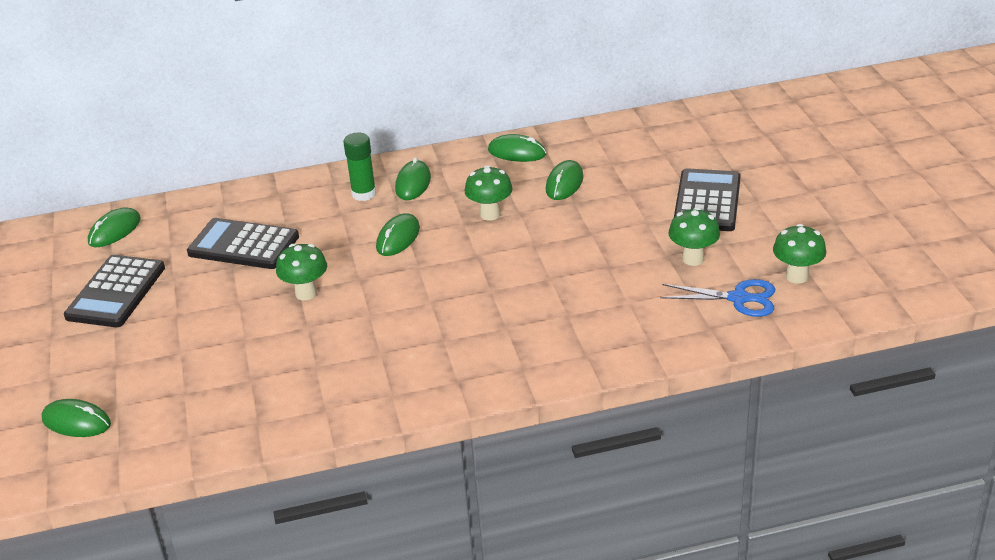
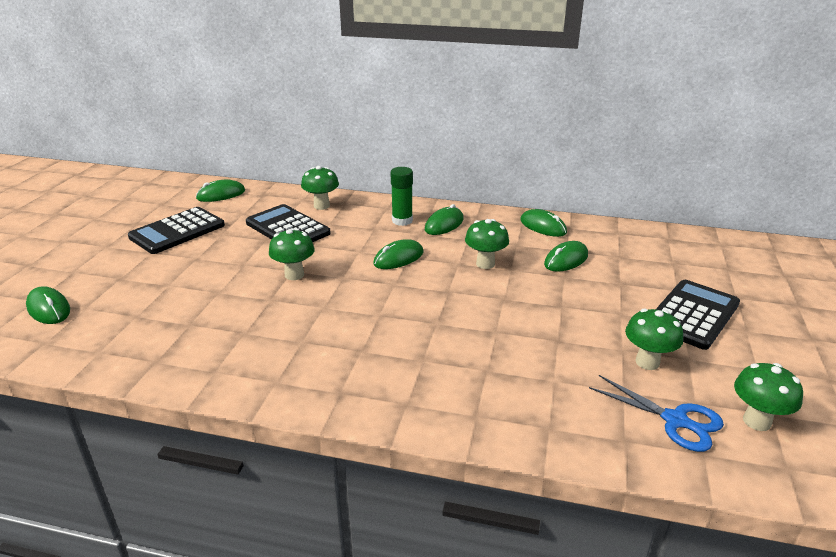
camera: 25 degrees right, 5 degrees down
(255, 205) = (321, 206): none -> green mushroom

